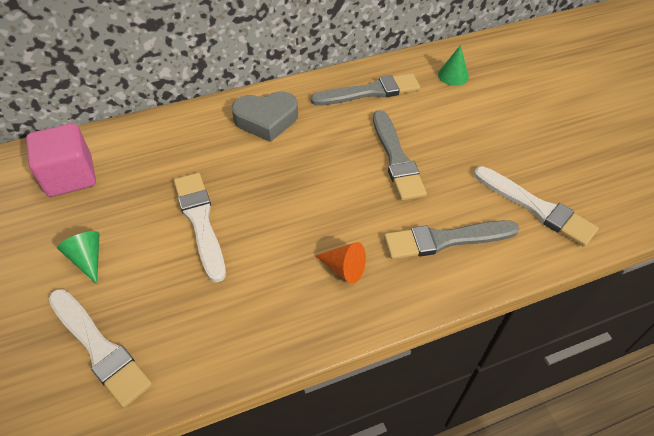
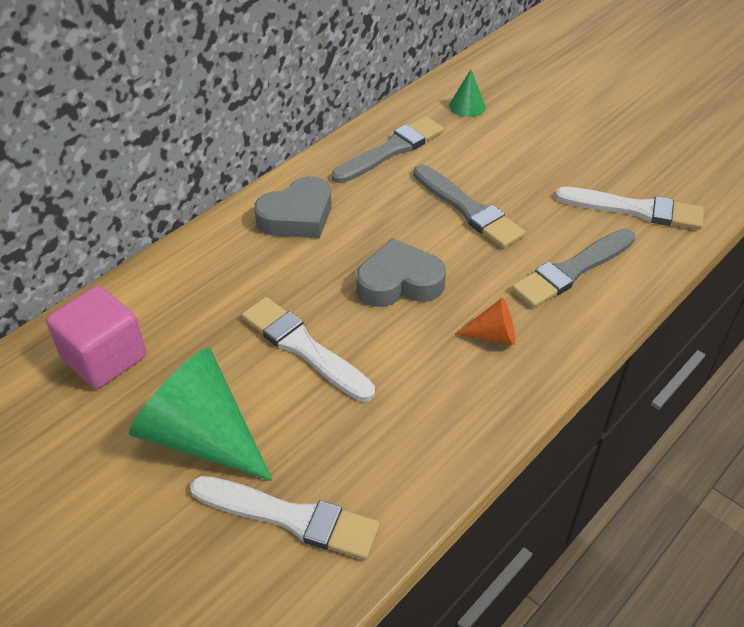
camera: 25 degrees left, 5 degrees down
(87, 259) = (201, 436): green cone -> green cone, size x2.13
(303, 198) = (399, 282): none -> grey heart

